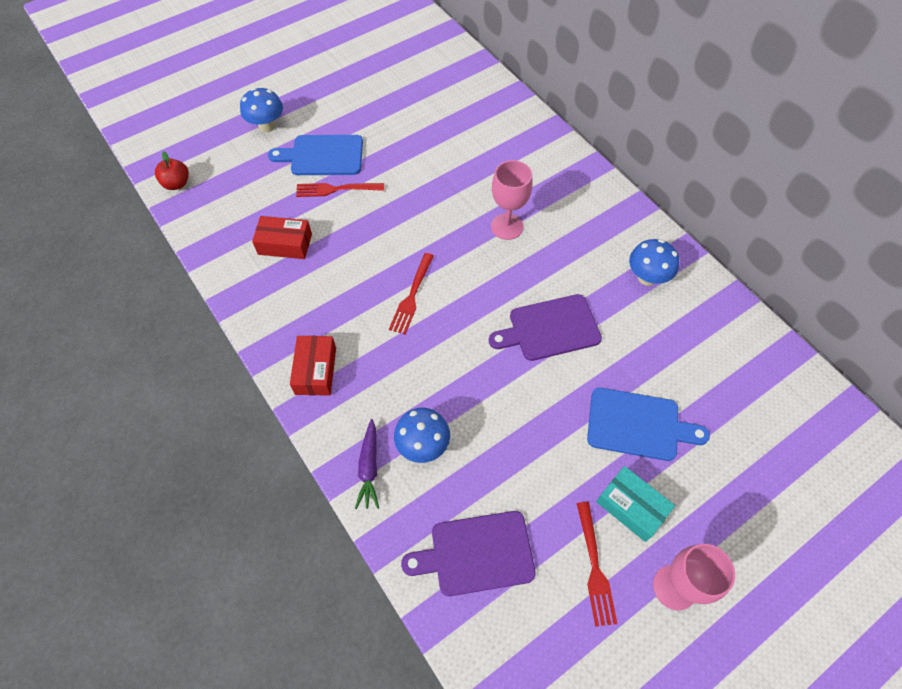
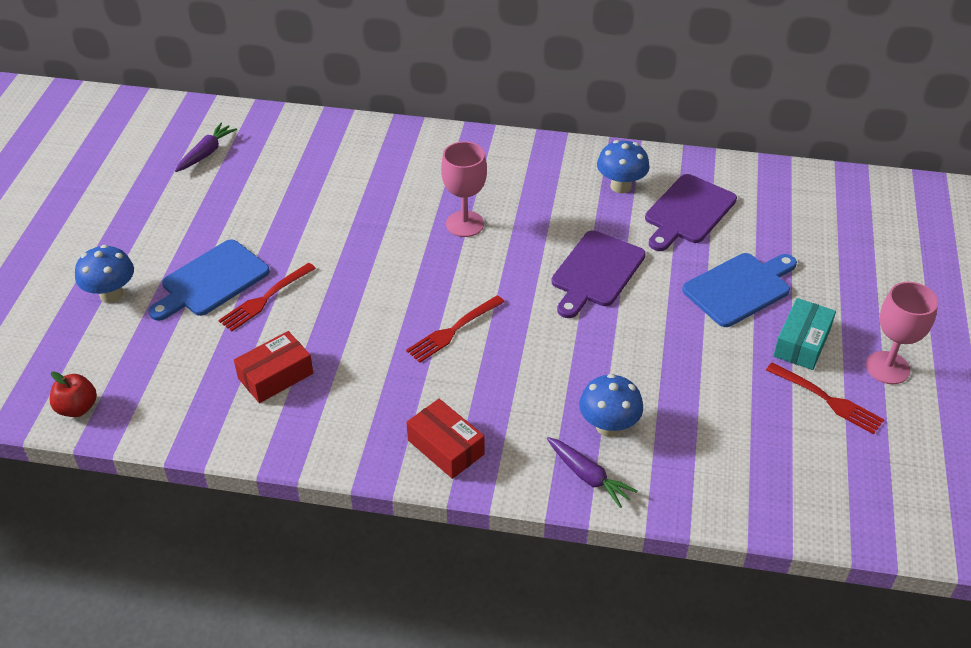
camera: 45 degrees left, 15 degrees down
(412, 296) = (453, 330): red fork -> red fork turned 75 degrees clockwise
(414, 68) = (206, 153): none -> purple carrot
(476, 554) = (743, 461): purple cutting board -> purple cutting board (688, 212)
(631, 507) = (801, 343): turquoise box -> turquoise box turned 60 degrees counterclockwise

